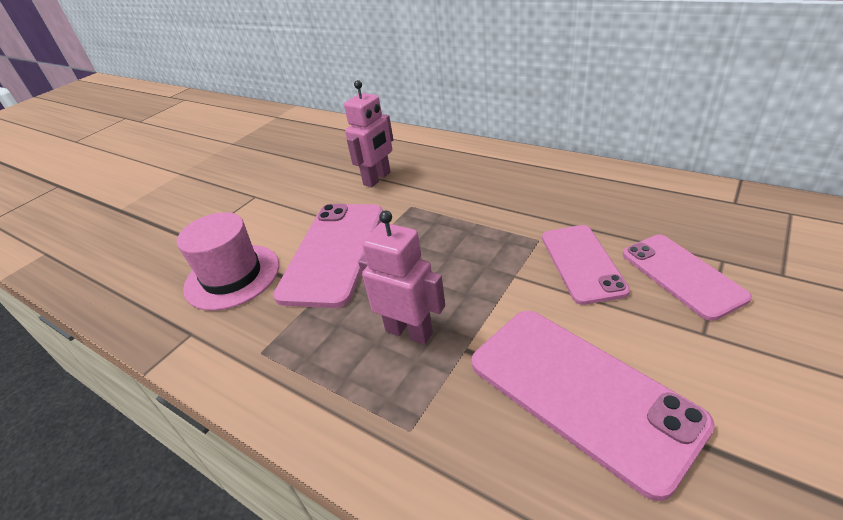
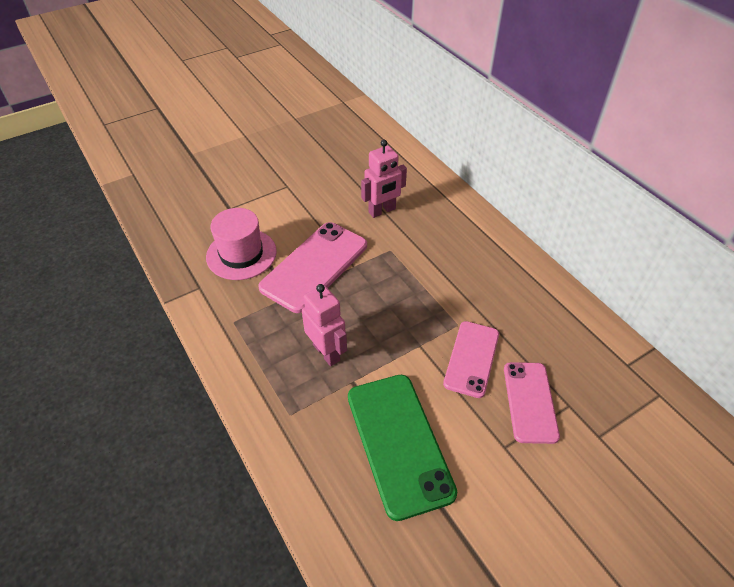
camera: 20 degrees right, 10 degrees up
(581, 392) = (399, 443): pink phone -> green phone

